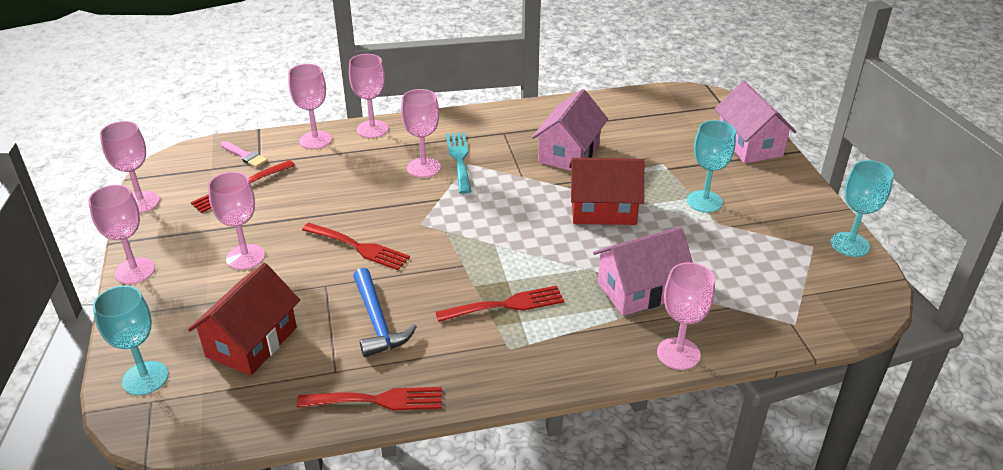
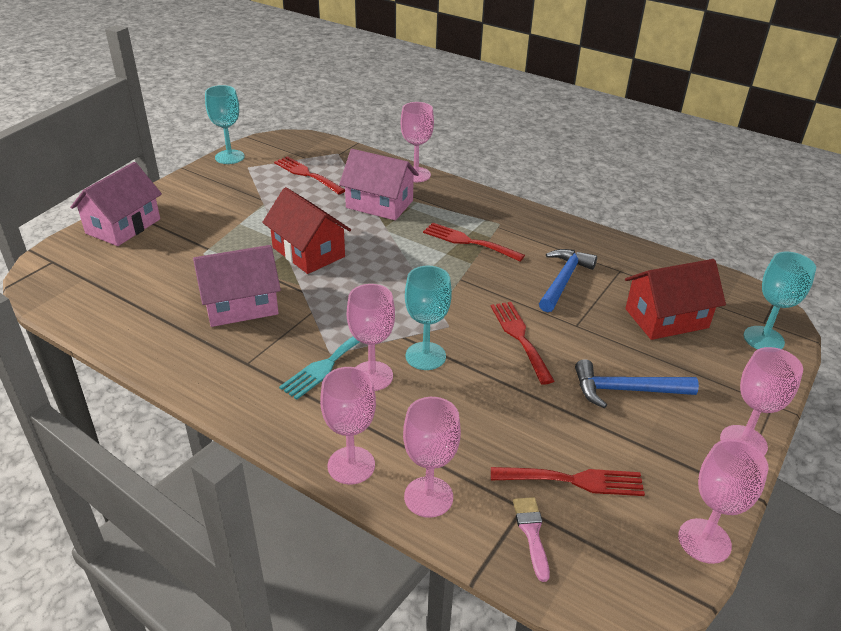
camera: 135 degrees left, 0 degrees up
(245, 257) = (625, 390): pink goblet -> blue hammer
(377, 400) = (607, 243): red fork -> red fork (307, 174)
(704, 201) = (240, 217): turquoise goblet -> turquoise goblet (425, 356)

